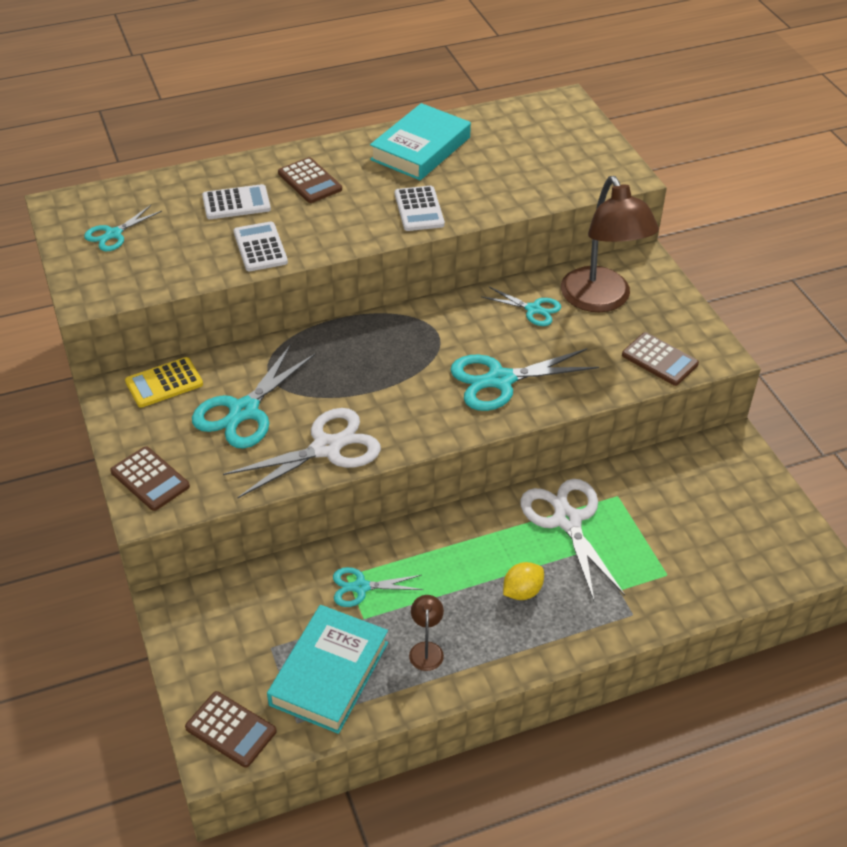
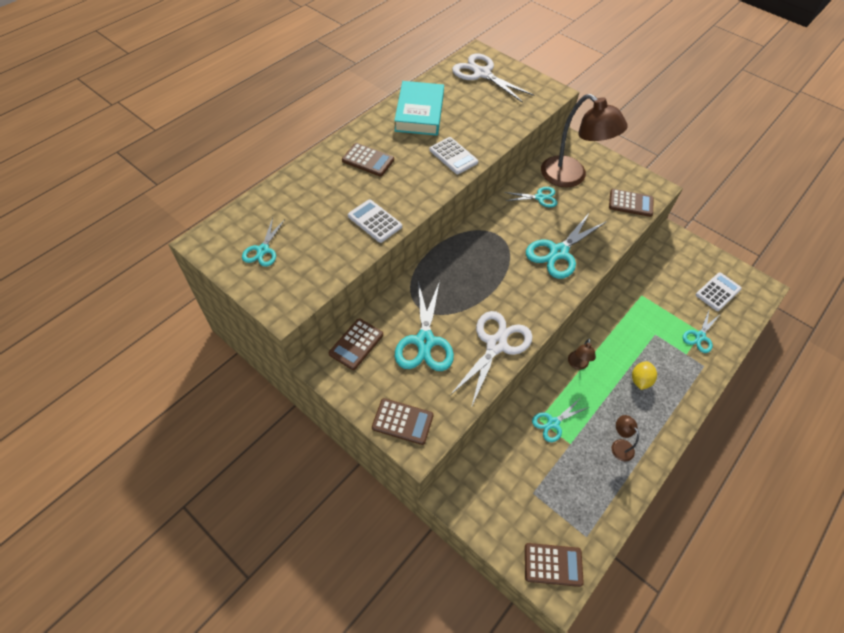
camera: 30 degrees left, 10 degrees up
(164, 383) = (356, 344): yellow calculator -> brown calculator
(236, 203) = (331, 194): white calculator -> white calculator (718, 292)
(329, 673) = (579, 492): turquoise book -> none
(451, 538) = (577, 364): none -> brown lamp
(567, 520) = (628, 323): white scissors -> white scissors (482, 74)
(659, 578) = (700, 336): none -> turquoise scissors

